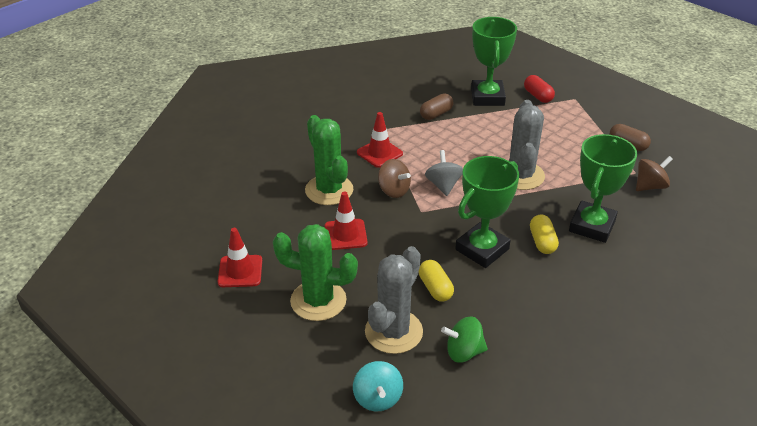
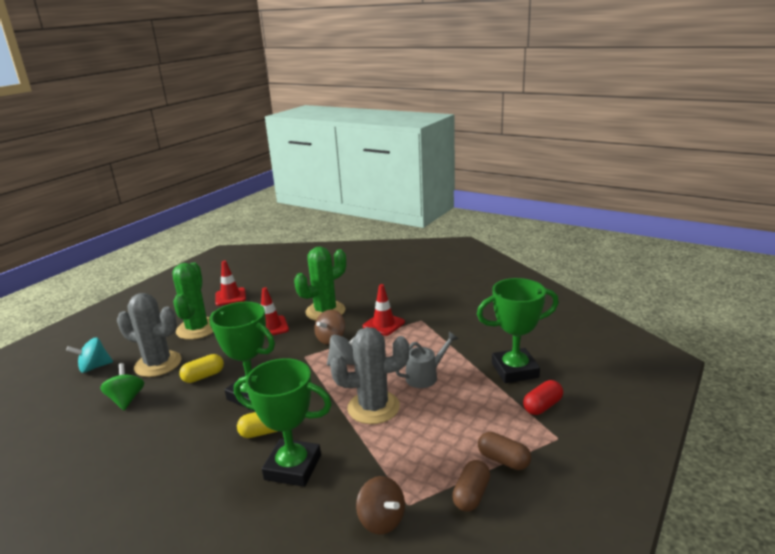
camera: 80 degrees right, 15 degrees down
(436, 114) = (462, 343): brown capsule -> brown capsule (503, 460)
(482, 141) = (426, 376): none -> grey watering can

